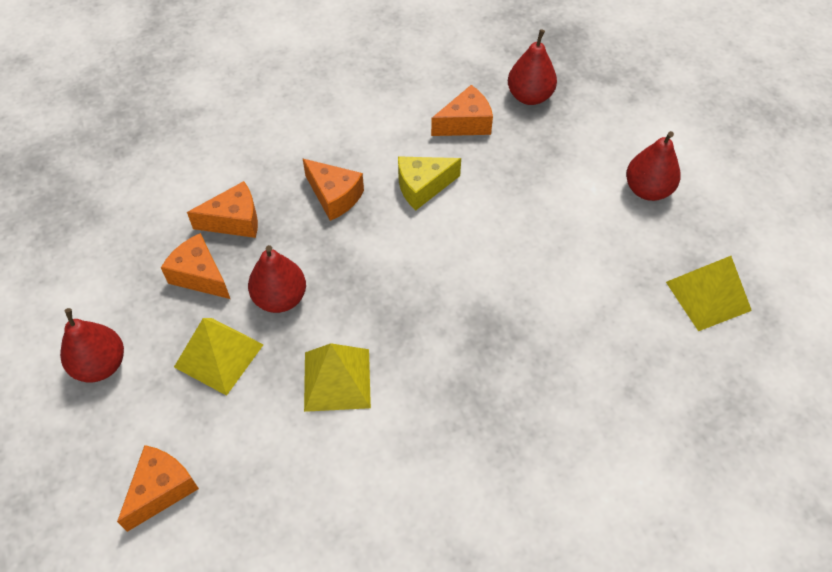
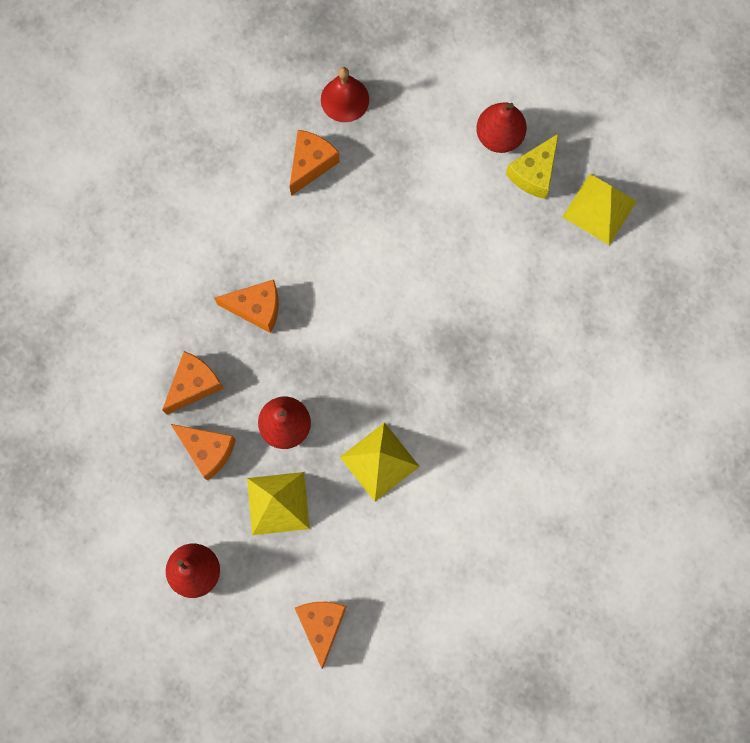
camera: 35 degrees left, 20 degrees up
(199, 276) = (207, 450): orange cheese -> orange cheese turned 150 degrees counterclockwise
(422, 187) = (321, 252): yellow cheese -> yellow cheese (534, 173)
(529, 96) = (345, 99): red pear -> red bell

